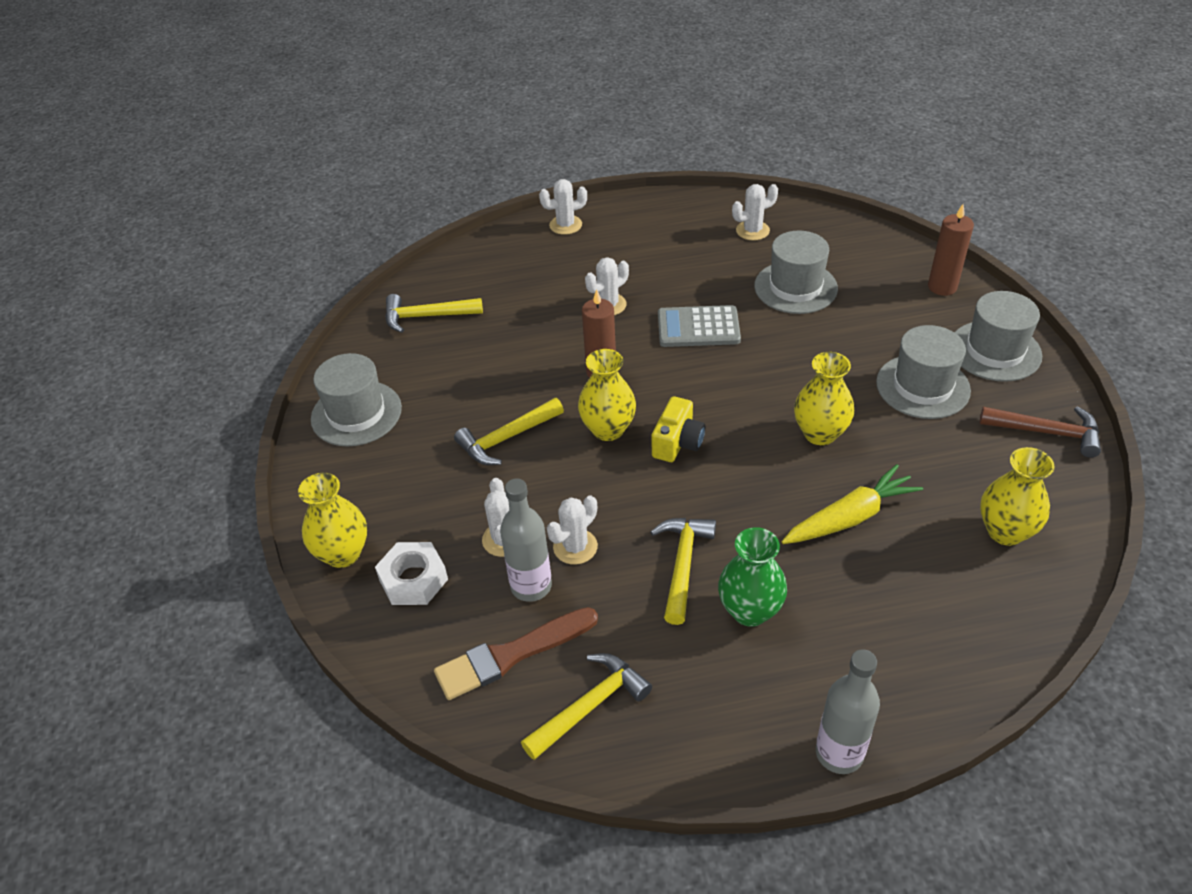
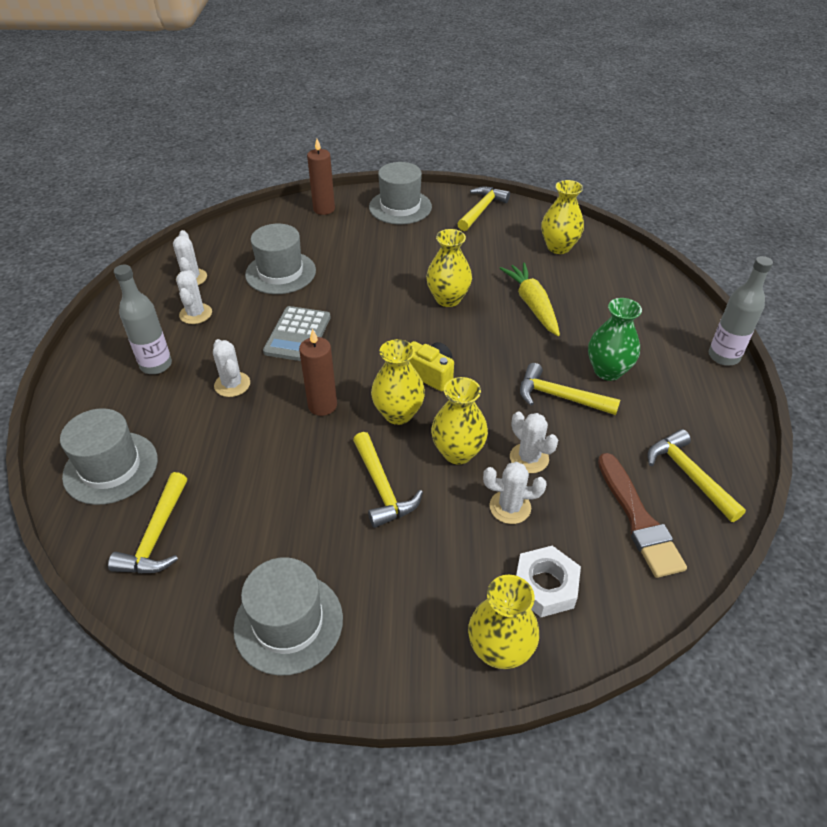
camera: 80 degrees left, 0 degrees up
(531, 586) = (567, 495): grey bottle -> grey bottle (156, 365)
(565, 225) = (84, 394): white cactus -> white cactus (195, 314)
(567, 486) = (458, 452): none -> yellow vase
(922, 386) = (420, 243): grey hat -> grey hat (111, 467)
(1046, 432) = (481, 210): brown hammer -> yellow hammer

